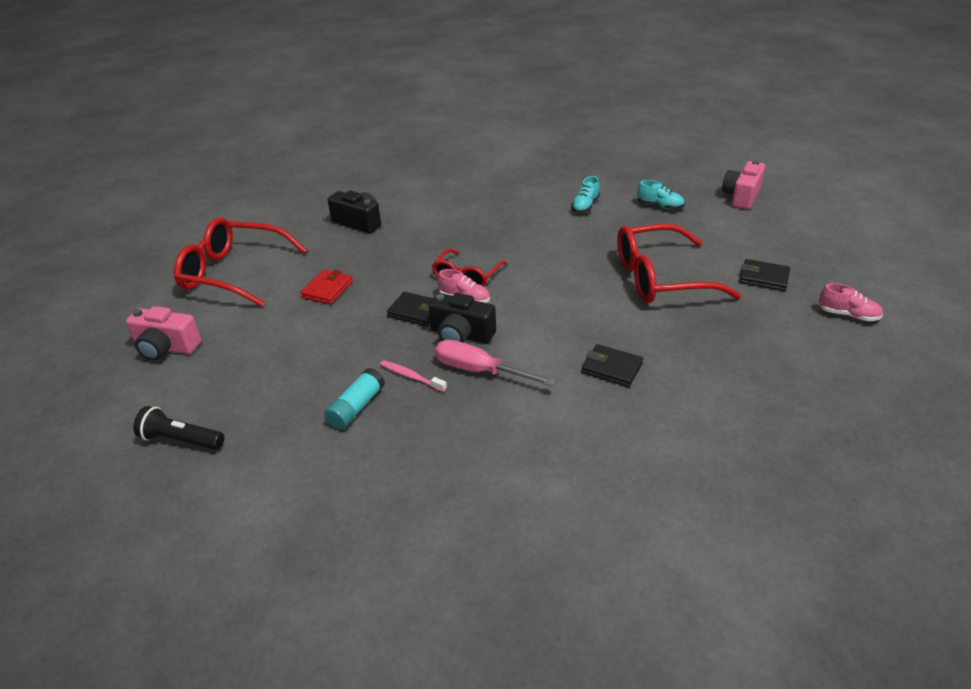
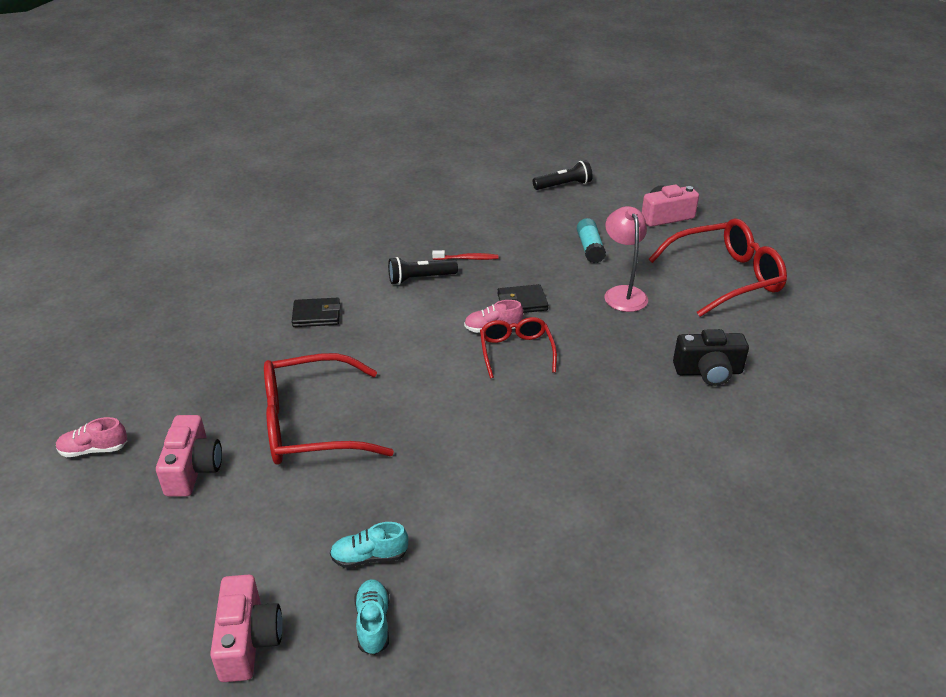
camera: 145 degrees right, 0 degrees up
(327, 289) = (623, 293): red wallet -> pink lamp
(356, 407) = (482, 231): turquoise glue stick -> turquoise glue stick (590, 248)
(411, 377) = (467, 258): pink toothbrush -> red toothbrush
(461, 335) = (462, 298): black camera -> none
(480, 371) = (420, 279): pink screwdriver -> black flashlight
(585, 206) = (474, 511): turquoise shoe -> turquoise shoe (373, 623)
(662, 278) = (312, 424): red glasses -> red glasses turned 150 degrees counterclockwise
(763, 278) = (193, 469): black wallet -> pink camera

